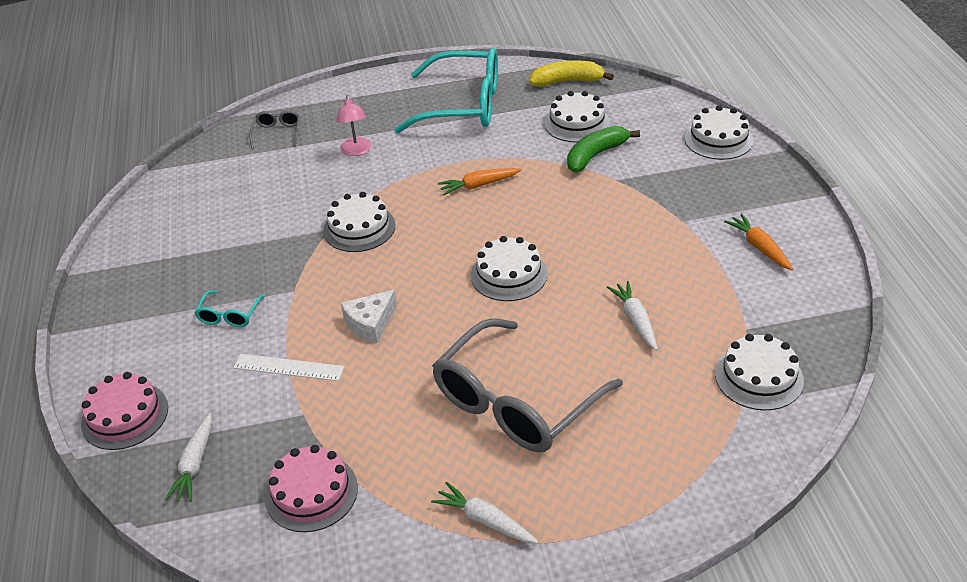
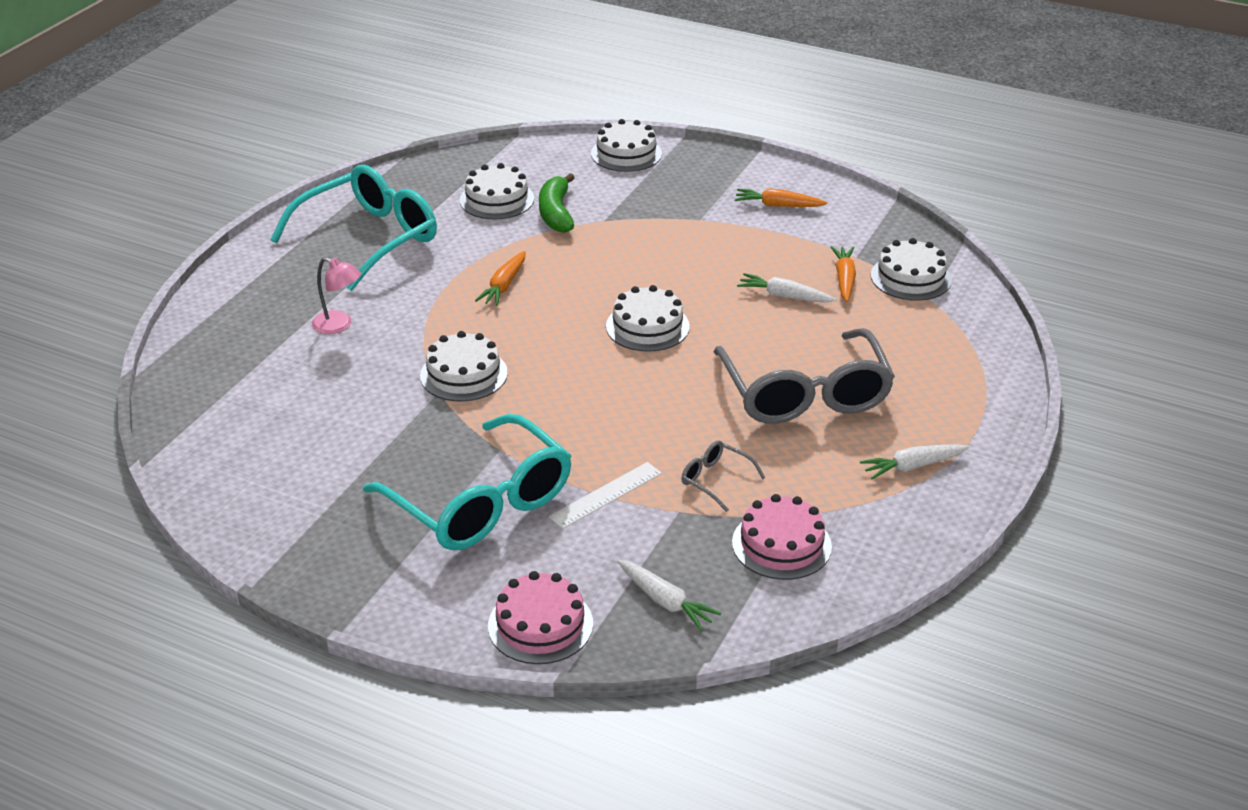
camera: 55 degrees left, 5 degrees down
(229, 315) = (480, 502): turquoise glasses -> turquoise glasses, size x2.40
(277, 133) = (224, 358): grey glasses -> grey glasses (716, 480)
(370, 323) = (609, 424): white cheese -> none
(567, 81) = (428, 174): yellow banana -> none
(703, 339) = (844, 279): none -> orange carrot

